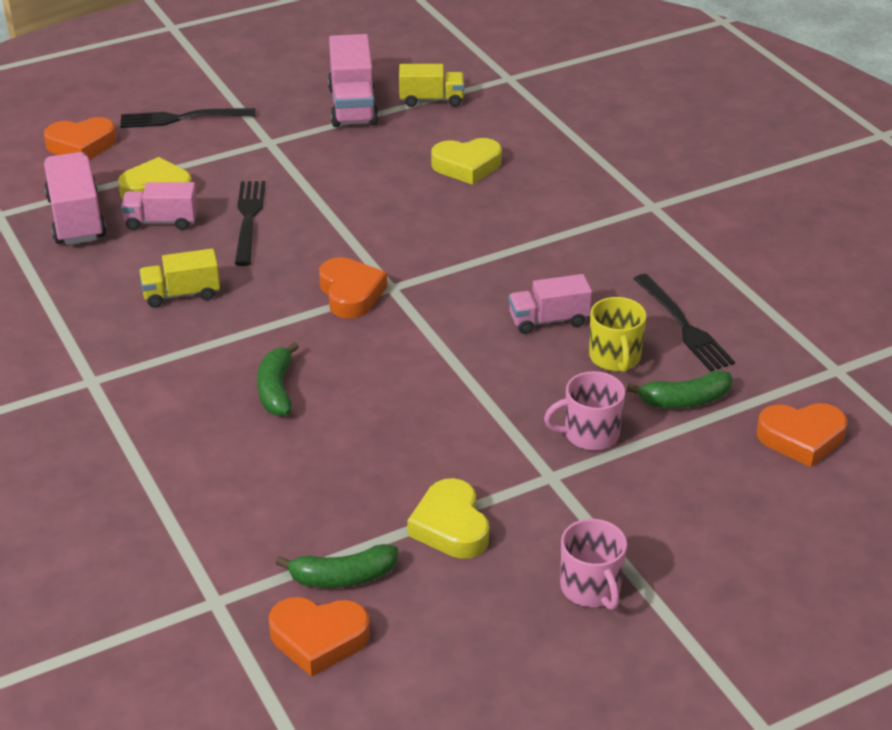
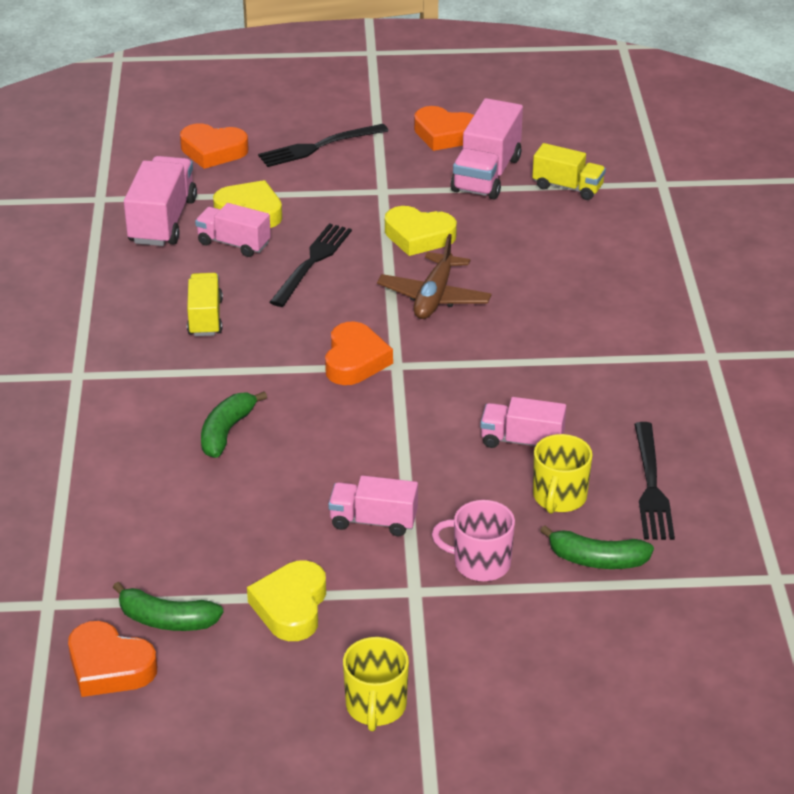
camera: 25 degrees right, 0 degrees up
(181, 118) = (318, 147): black fork -> black fork turned 45 degrees counterclockwise
(181, 294) = (205, 318): yellow truck -> yellow truck turned 75 degrees clockwise
(382, 220) = (434, 297): none -> brown plane
(467, 166) = (554, 264): yellow heart -> yellow heart (418, 236)
(470, 427) = (373, 521): none -> pink truck
(591, 588) = (376, 707): pink mug -> yellow mug
(801, 438) = (685, 634): orange heart -> orange heart (445, 134)

